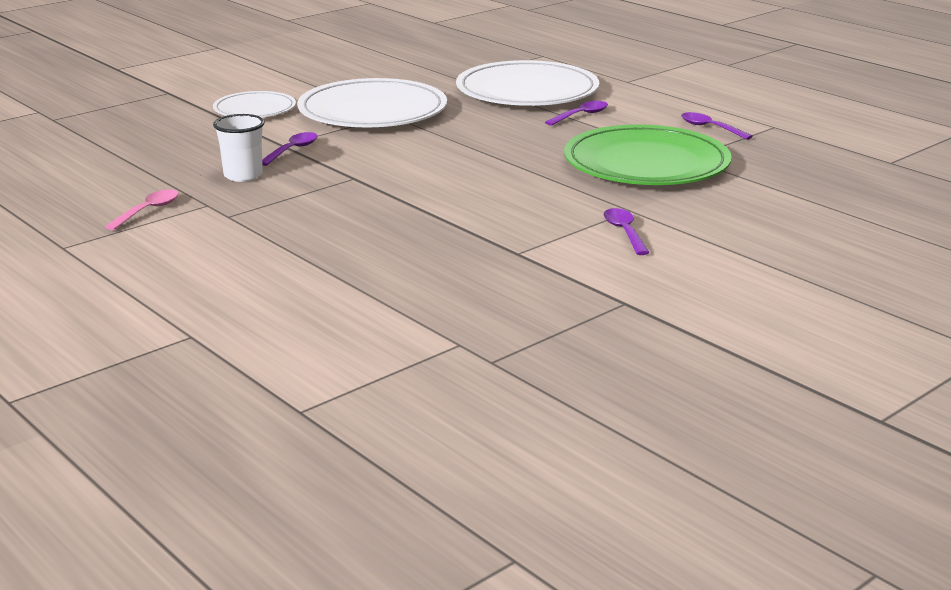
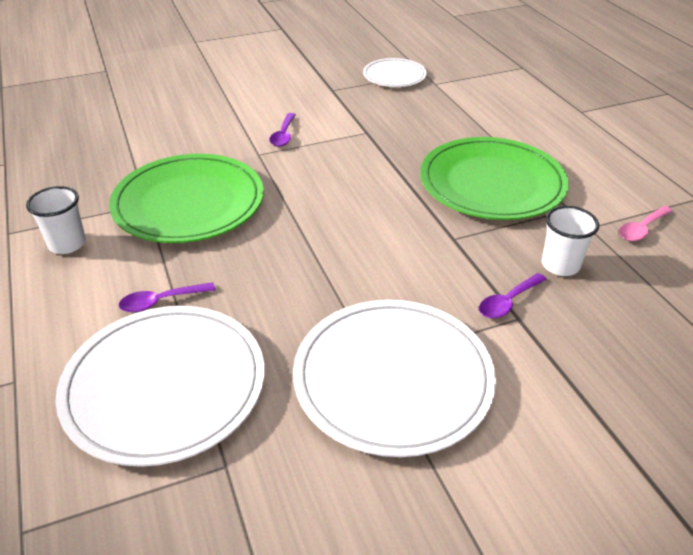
camera: 160 degrees left, 15 degrees up
(254, 109) = (553, 429): white plate -> white plate (394, 76)
(324, 224) = (492, 183): none -> green plate
(710, 128) = (67, 244): purple spoon -> white cup

